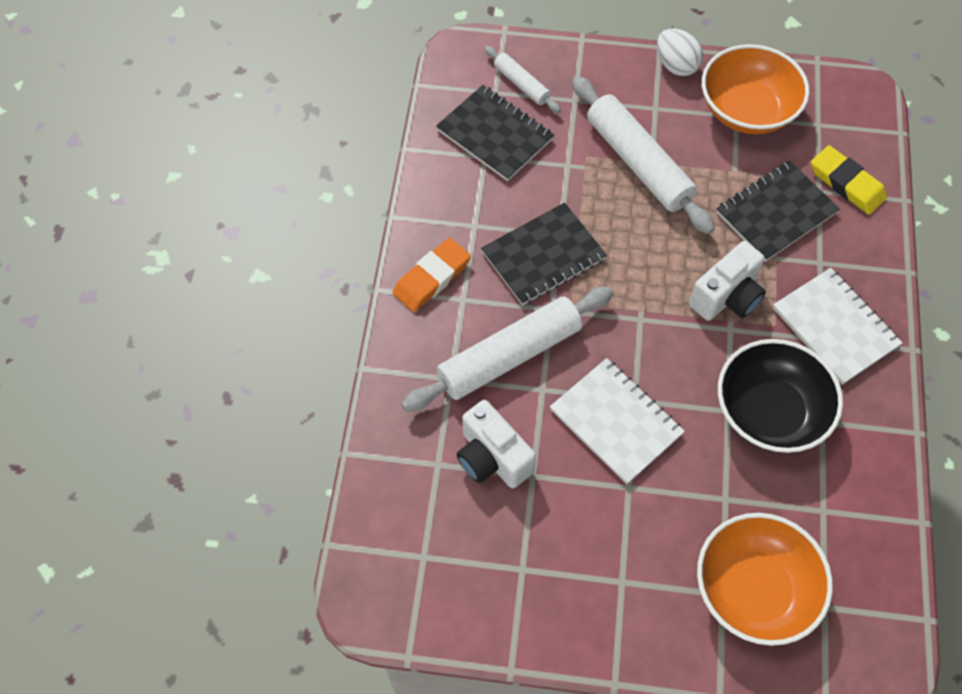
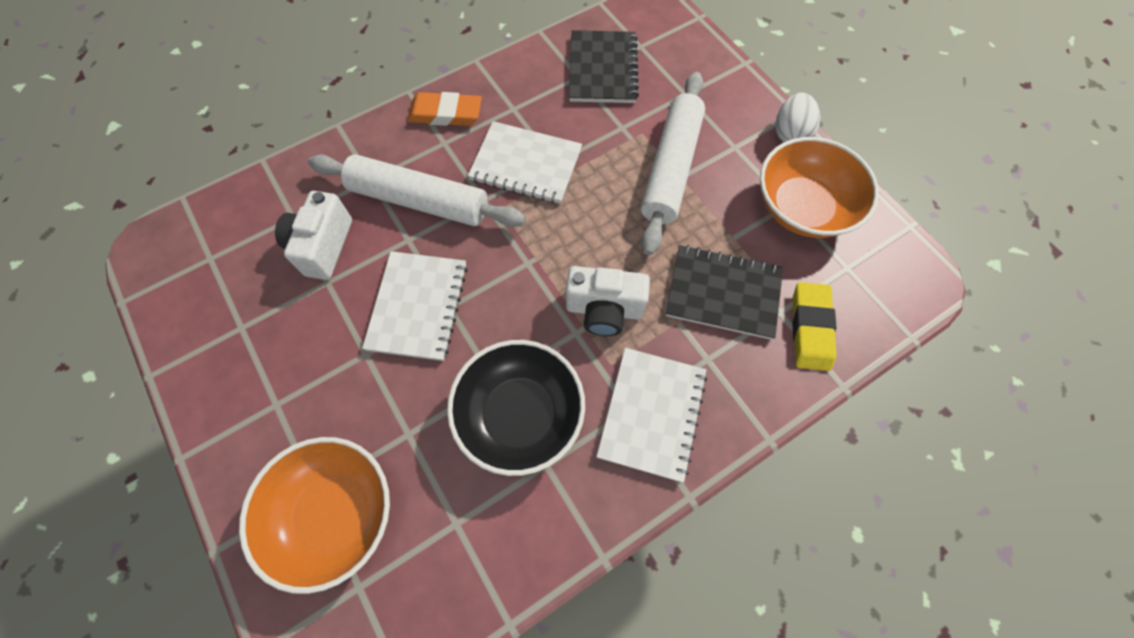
camera: 50 degrees right, 5 degrees up
(521, 84) = (663, 55): white rolling pin -> none
(543, 256) = (526, 164): black notebook -> white notebook

